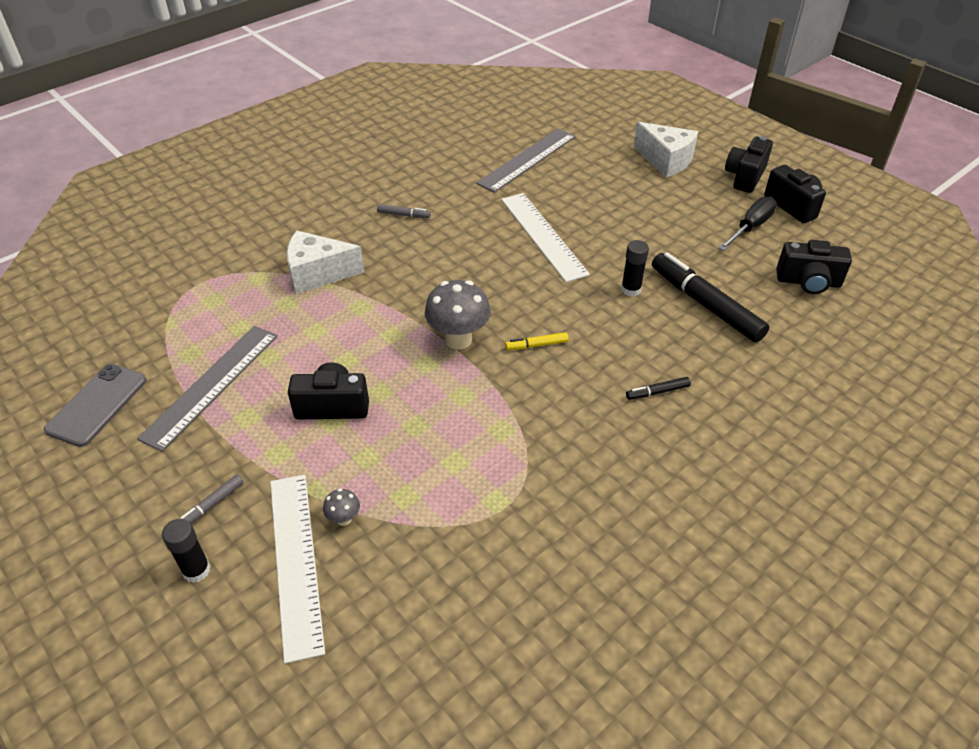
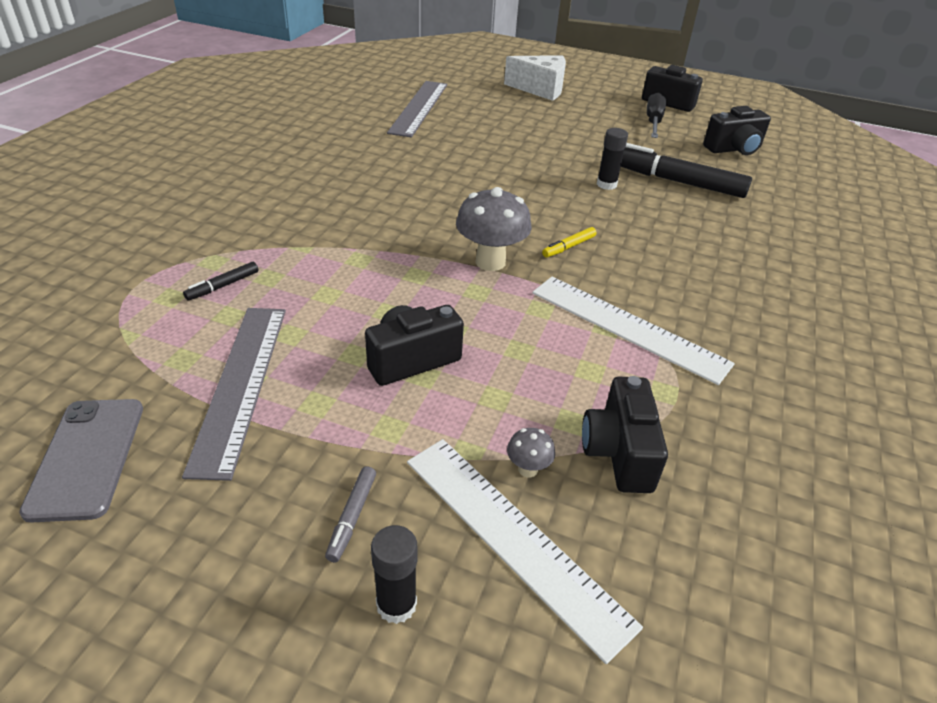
camera: 30 degrees left, 5 degrees down
(318, 274) = (283, 241): white cheese -> none
(403, 215) = (335, 171): grey marker -> none
(543, 236) = (489, 161): white ruler -> white ruler (628, 327)
(657, 392) = (708, 255): black marker -> black marker (223, 286)
(745, 177) = (614, 90): black camera -> black camera (618, 452)

